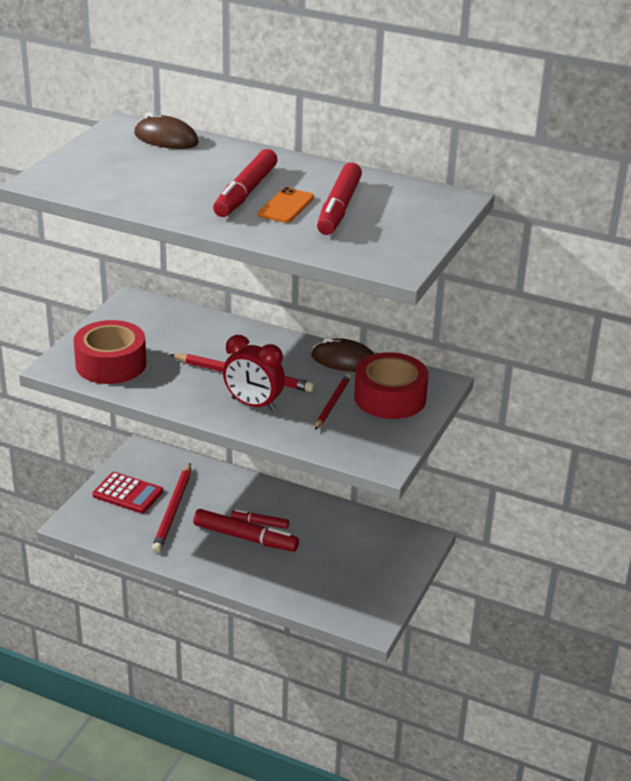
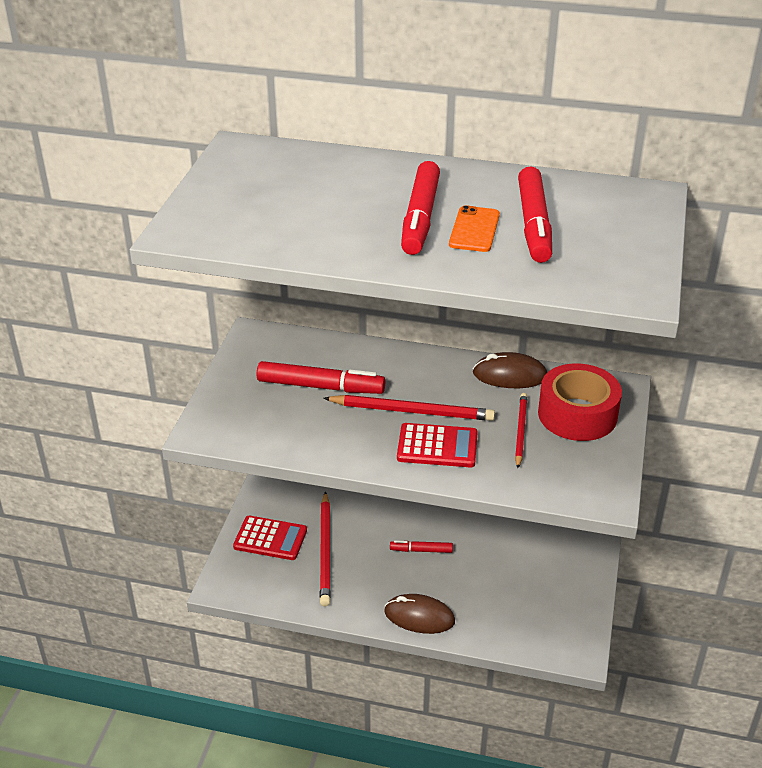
camera: 10 degrees left, 5 degrees up
(111, 364) = (261, 419): red tape -> none
(166, 139) = (295, 158): brown mouse -> brown mouse (419, 617)
(245, 537) = (412, 570): red marker -> red marker (320, 386)
(253, 404) = (437, 446): red clock -> red calculator

